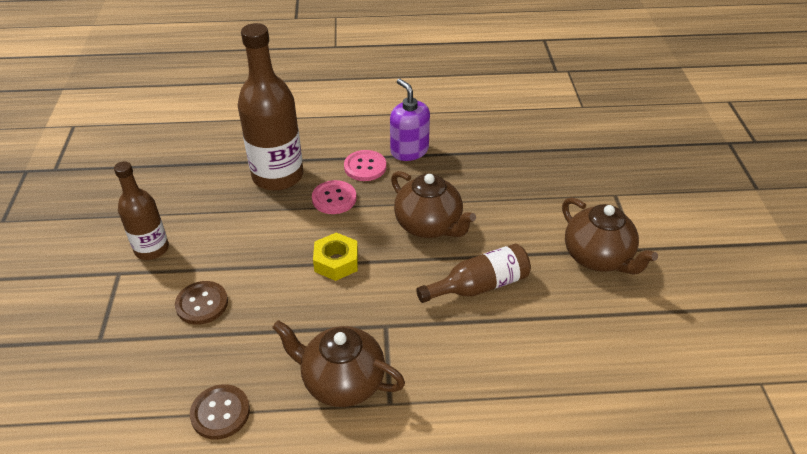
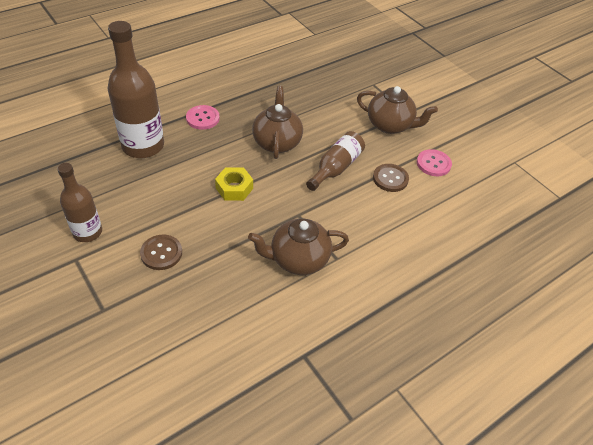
camera: 35 degrees left, 5 degrees up
(220, 413) = (235, 314): brown button -> brown button (390, 179)
(334, 198) = (198, 147): pink button -> pink button (433, 164)
(409, 151) = (225, 97): purple soap dispenser -> none
(429, 226) = (277, 142): brown teapot -> brown teapot turned 105 degrees counterclockwise

